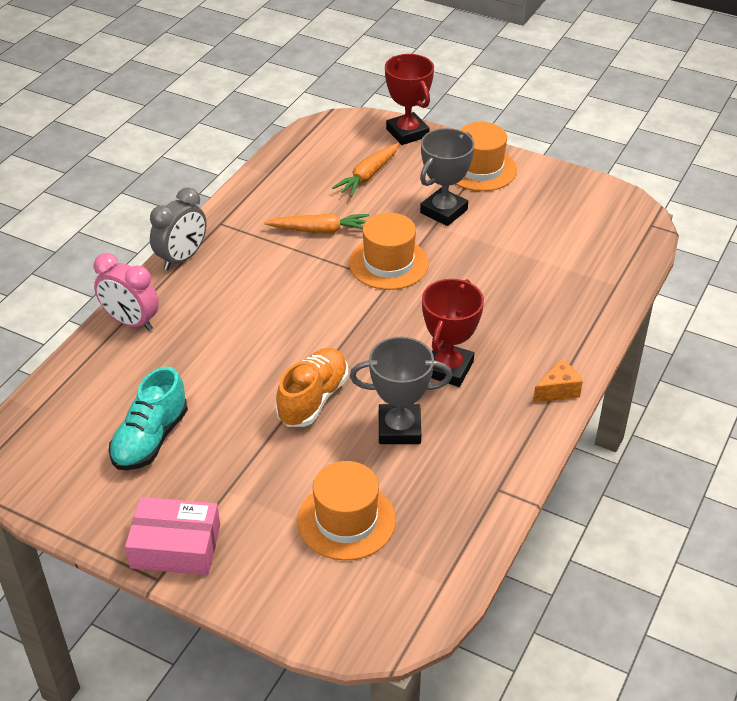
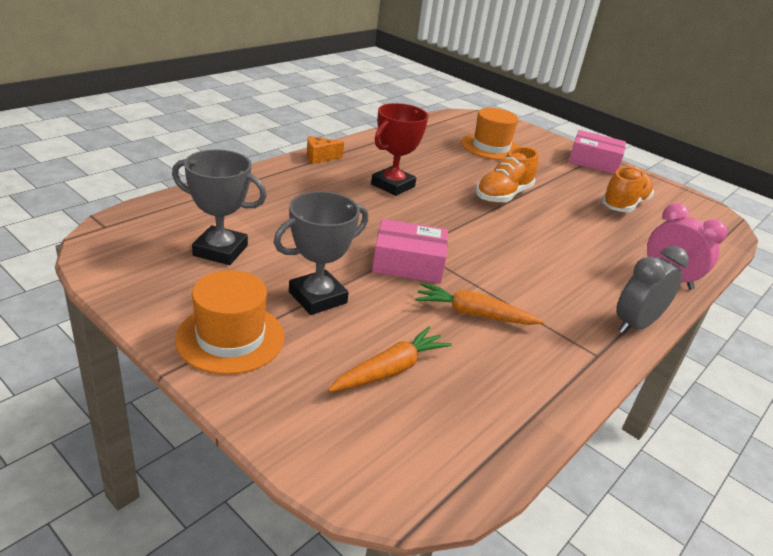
camera: 170 degrees left, 10 degrees down
(150, 439) = (624, 205): turquoise shoe -> orange shoe
(388, 263) = (408, 263): orange hat -> pink box
(399, 428) = (444, 169): grey trophy -> grey trophy (220, 251)
(407, 133) = (293, 432): red trophy -> none

